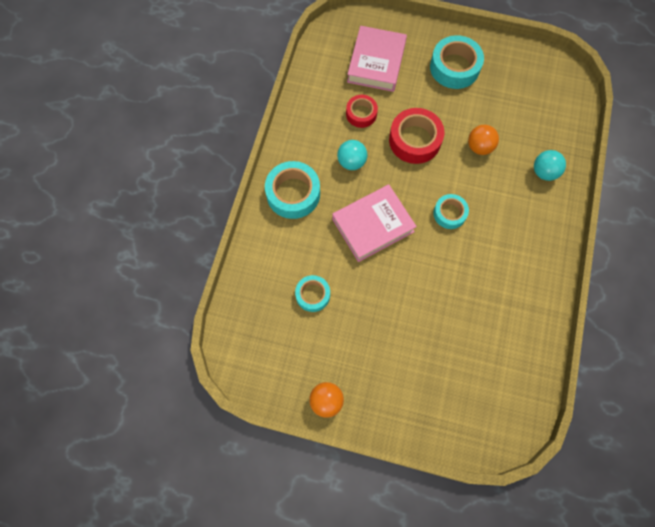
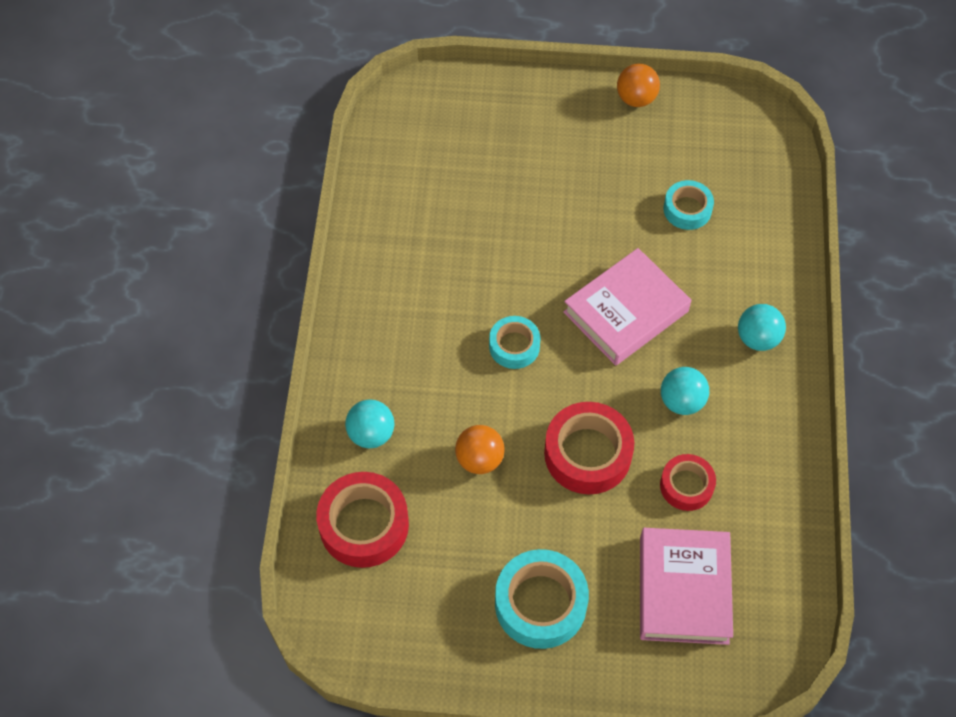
camera: 170 degrees right, 10 degrees down
(293, 193) = (757, 338): turquoise tape -> turquoise ball
(550, 121) = (364, 525): none -> red tape

